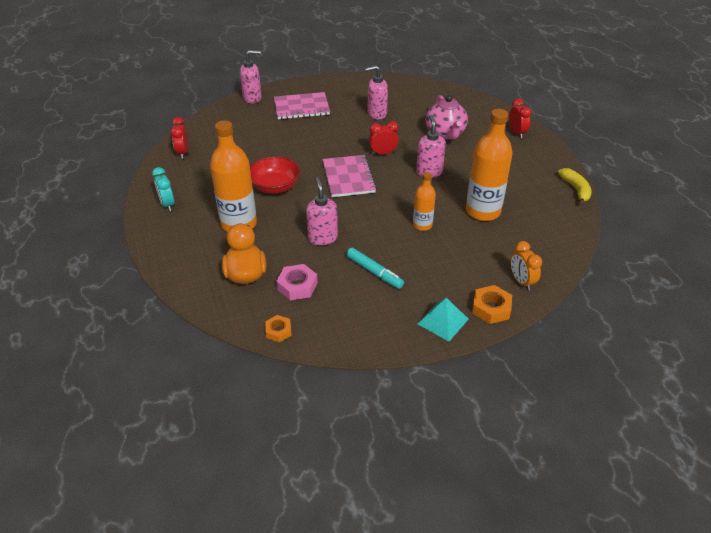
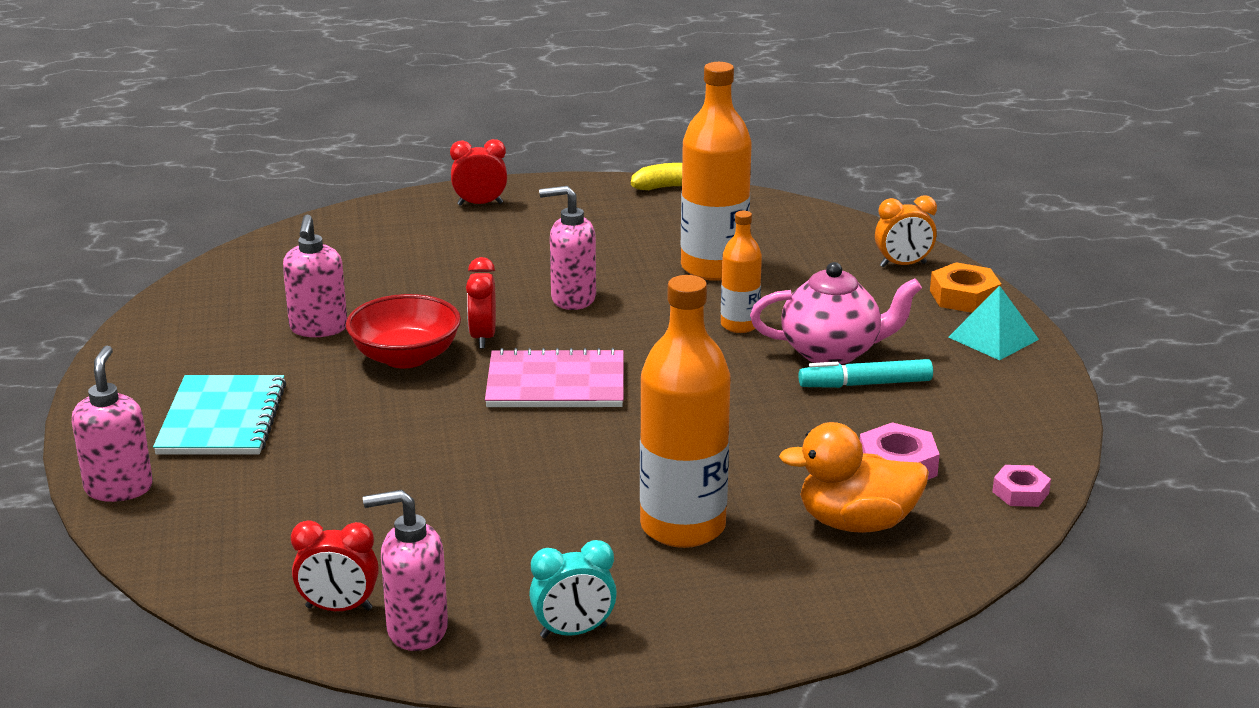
camera: 80 degrees left, 15 degrees down
(275, 187) = (556, 473): red bowl -> red bowl (405, 357)
(278, 331) = (1020, 492): orange nut -> pink nut
(301, 107) = (222, 419): pink notebook -> turquoise notebook
(322, 238) = (755, 428): pink soap dispenser -> pink soap dispenser (416, 630)
(374, 272) = (865, 384): turquoise marker -> turquoise marker turned 150 degrees counterclockwise
(445, 133) = (443, 267): pink teapot -> pink teapot (832, 352)

